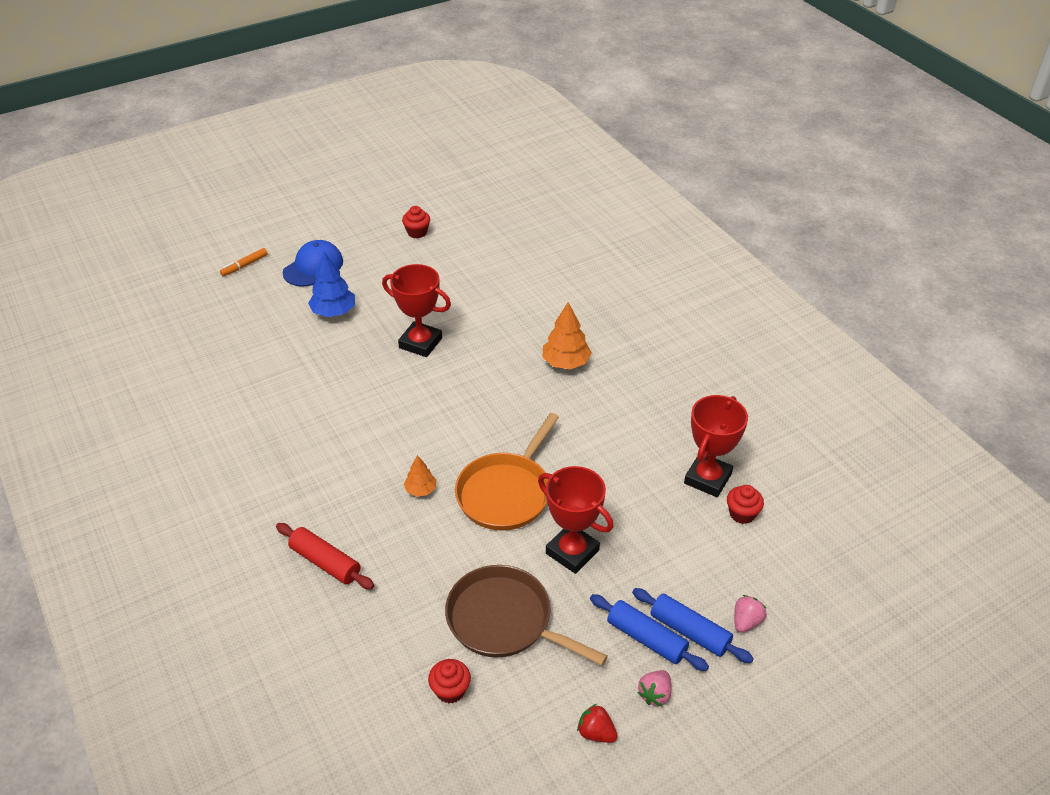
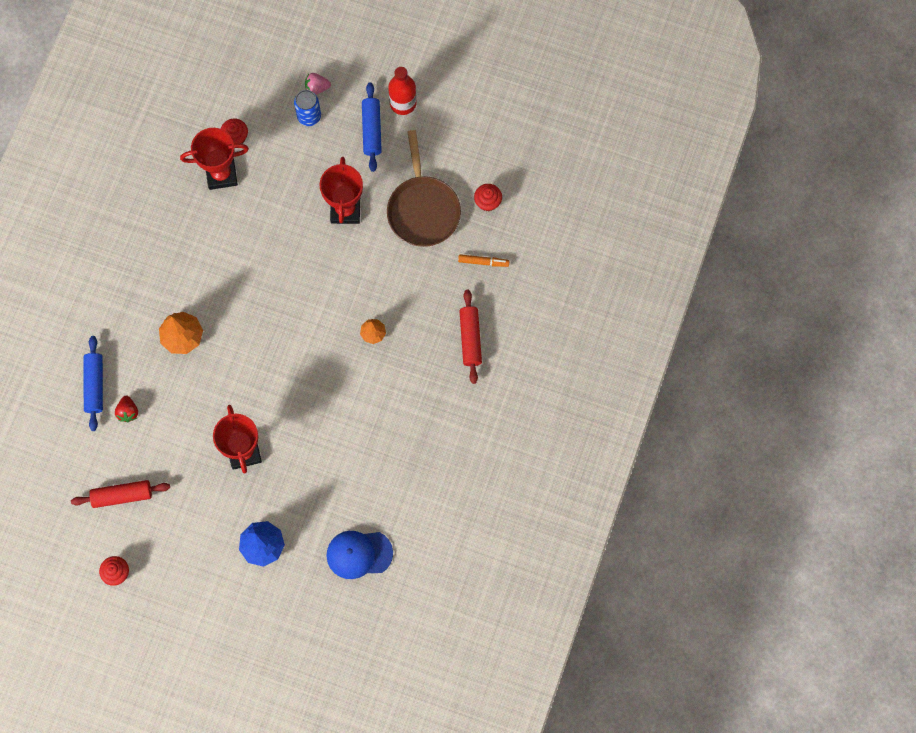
camera: 130 degrees left, 30 degrees up
(244, 265) = (268, 669): orange marker -> orange marker (483, 262)
(313, 267) = (226, 613): blue cap -> blue cap (359, 554)
(471, 263) = (122, 495): none -> red rolling pin
(506, 492) = (332, 281): orange pan -> none
(596, 733) = (449, 115): red strawberry -> red strawberry (128, 412)
(655, 694) = (403, 103): pink strawberry -> red bottle
(690, 631) = (348, 111): blue rolling pin -> blue rolling pin (94, 385)
(714, 591) = (309, 116): none -> blue can

